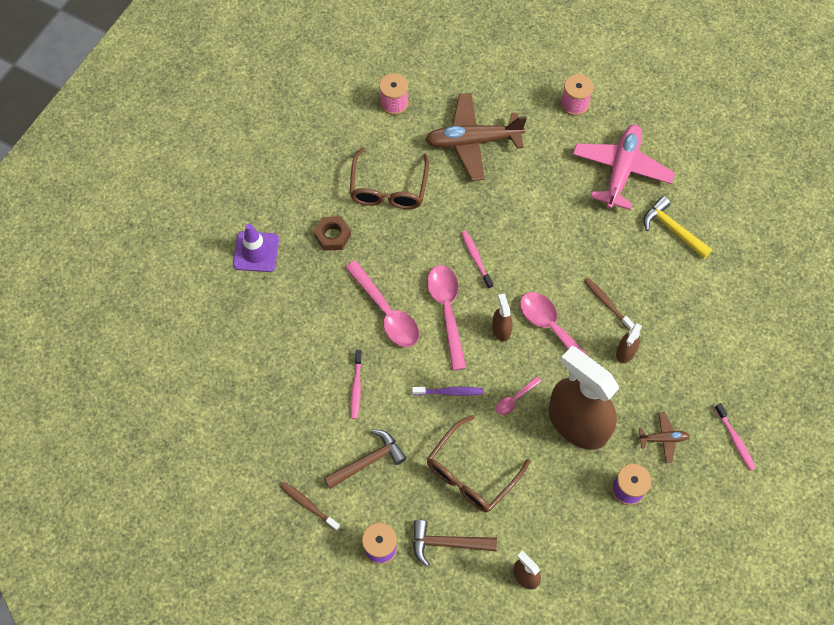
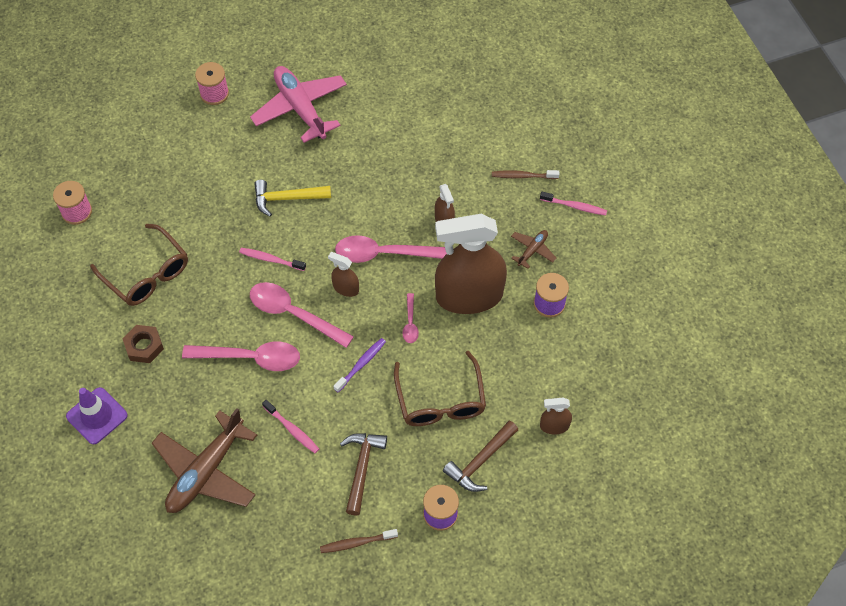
camera: 50 degrees left, 5 degrees down
(473, 141) = (171, 184): brown plane -> brown plane (206, 471)
(607, 303) = (395, 202): brown toothbrush -> brown toothbrush (523, 176)
(672, 229) = (380, 114): yellow hammer -> yellow hammer (287, 198)

